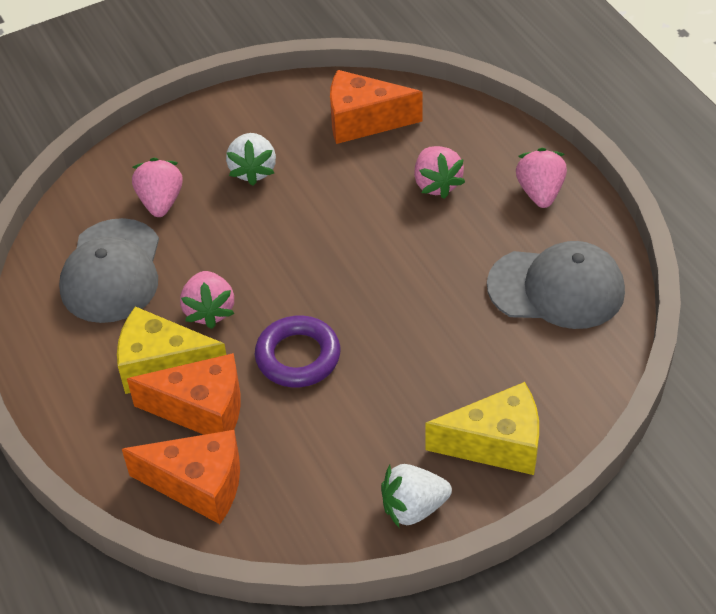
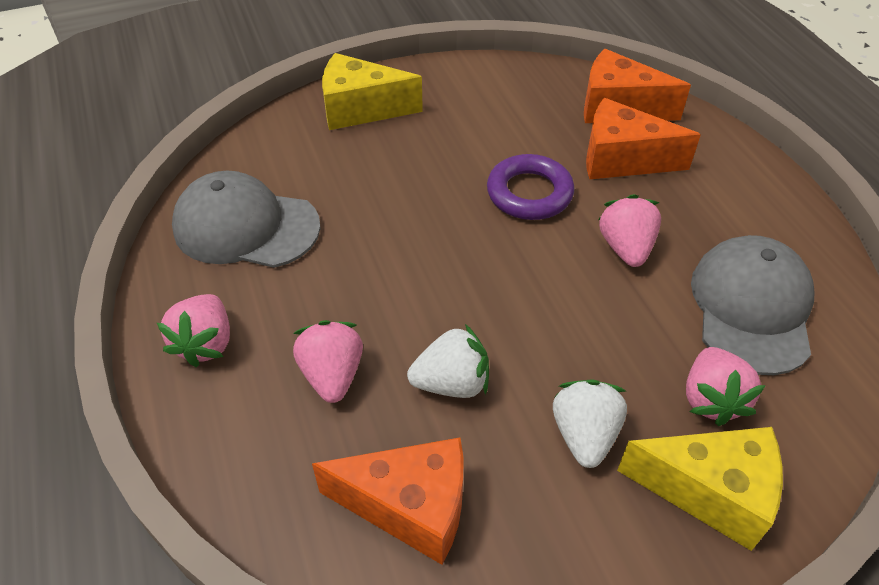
camera: 175 degrees left, 0 degrees up
(162, 366) = (668, 200): yellow cheese -> yellow cheese (710, 492)
(413, 508) = (441, 78): white strawberry -> white strawberry (452, 383)

